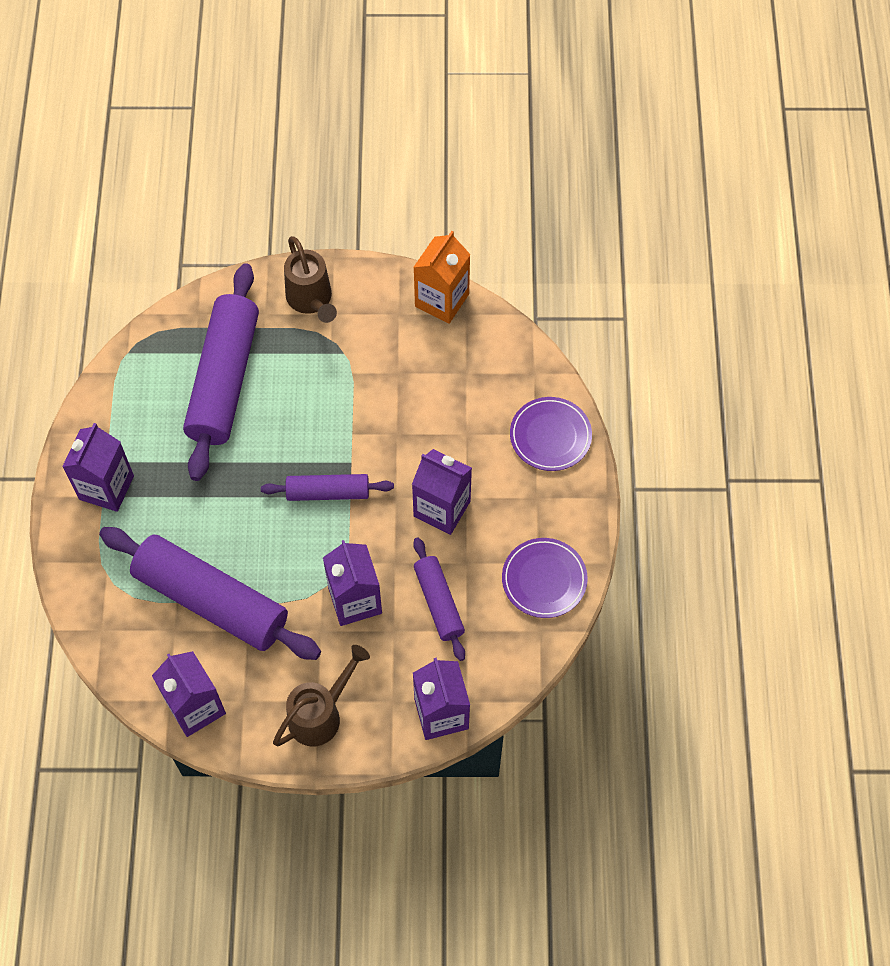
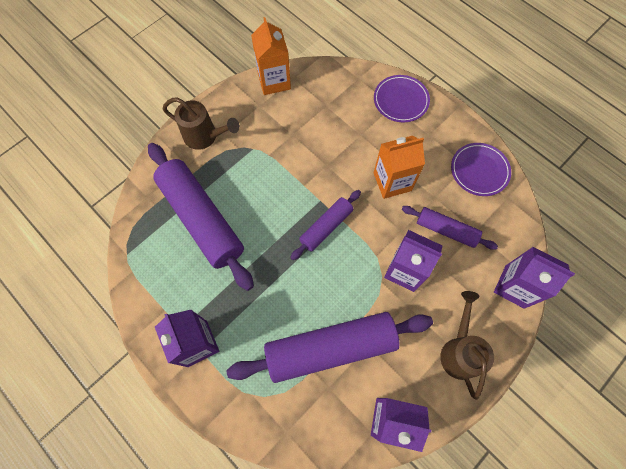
camera: 45 degrees left, 5 degrees up
(442, 508) = (392, 181): purple carton -> orange carton

